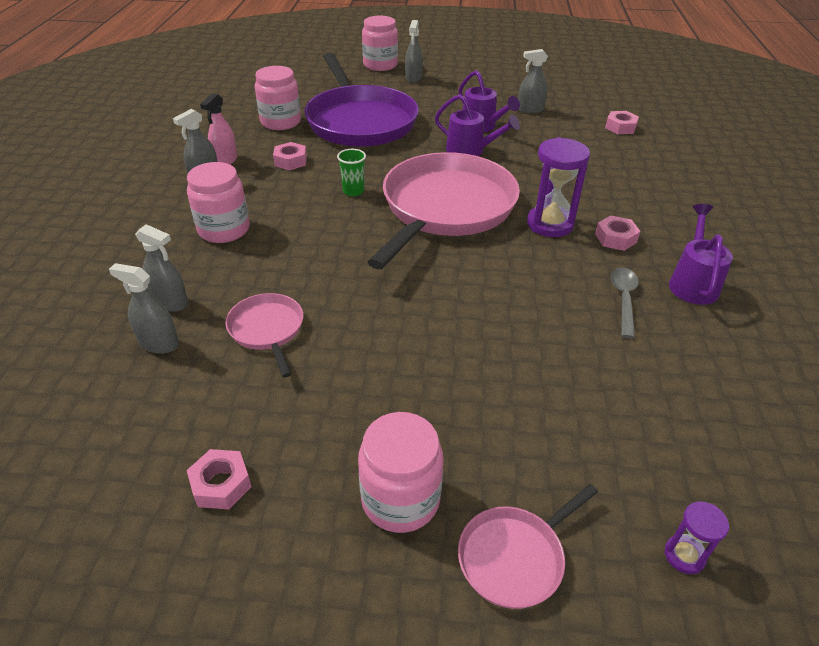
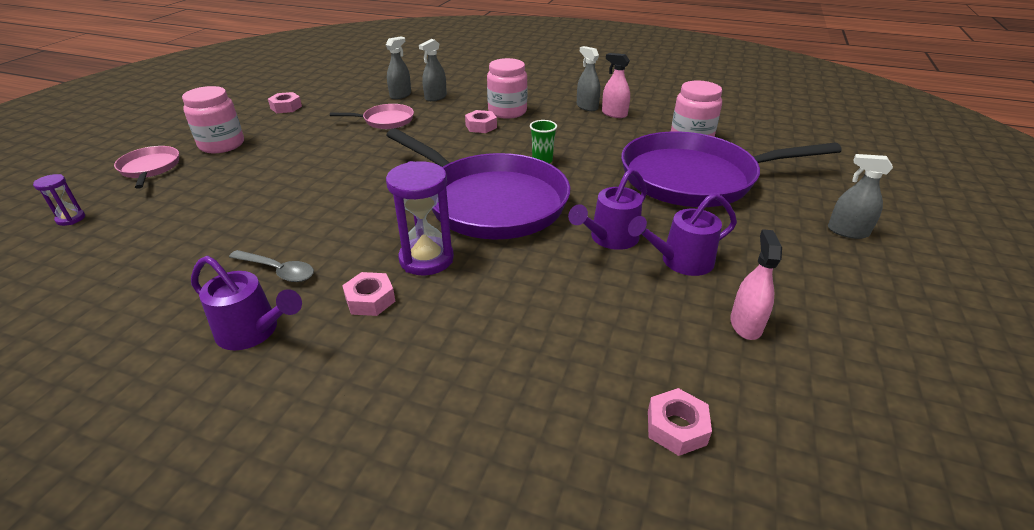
camera: 105 degrees right, 5 degrees down
(290, 161) = (607, 138): pink nut -> pink nut (481, 126)
(380, 65) = (888, 211): pink jar -> none
(445, 208) = (491, 202): pink pan -> purple pan
(530, 110) = (745, 325): grey spray bottle -> pink spray bottle

